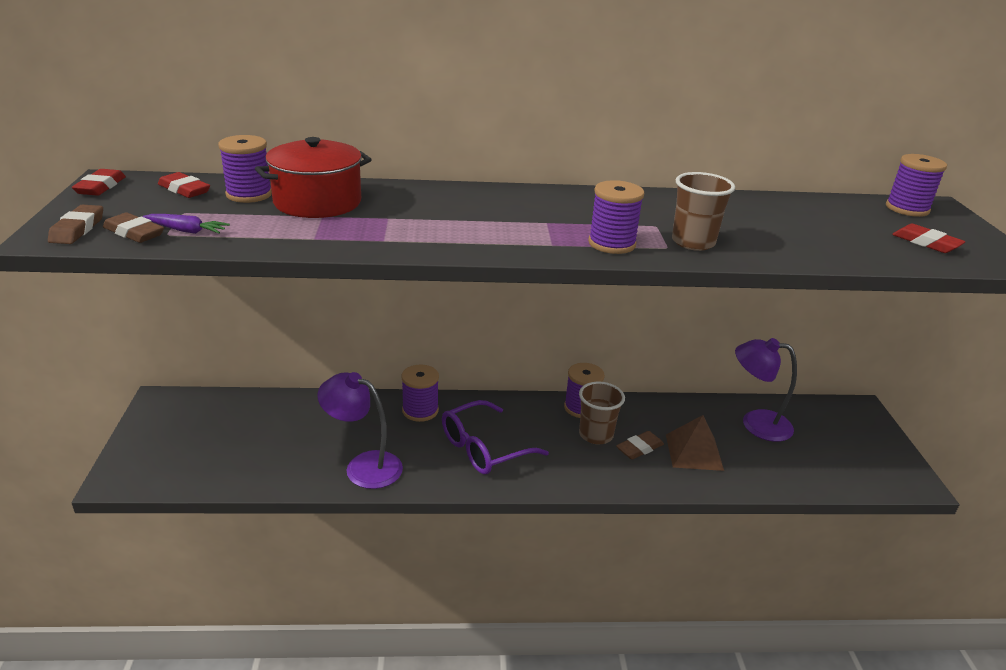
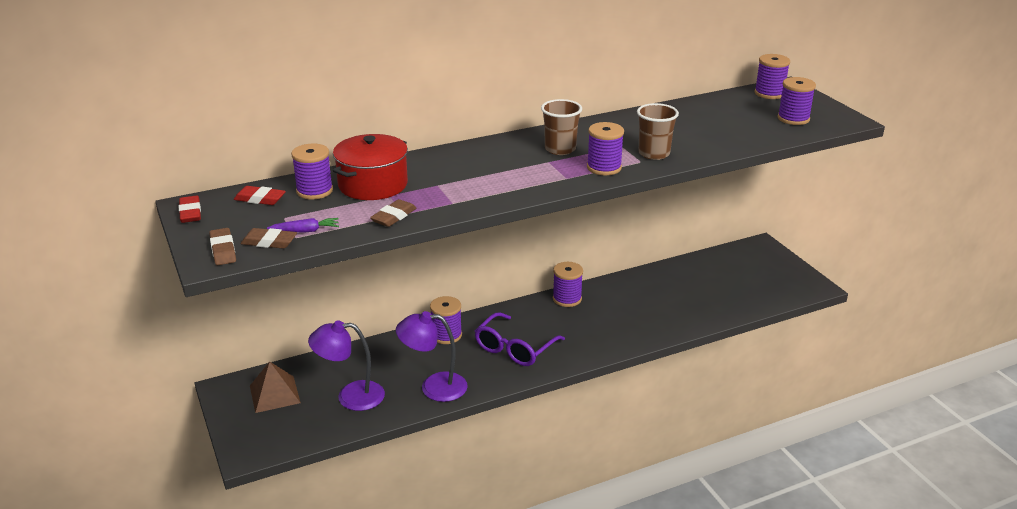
camera: 20 degrees left, 0 degrees up
(596, 435) = (589, 315): brown cup -> brown cup (560, 149)
(639, 448) = (625, 316): brown eraser -> brown eraser (393, 217)
(694, 452) = (664, 308): brown pyramid -> brown pyramid (274, 394)
(756, 423) = (696, 275): purple lamp -> purple lamp (351, 396)
(926, 243) = (793, 118): red eraser -> purple spool

